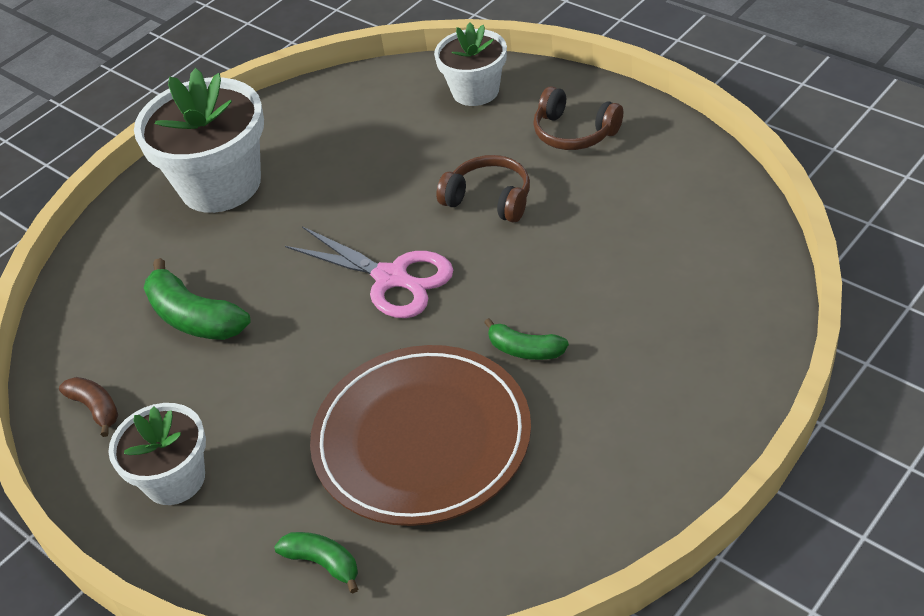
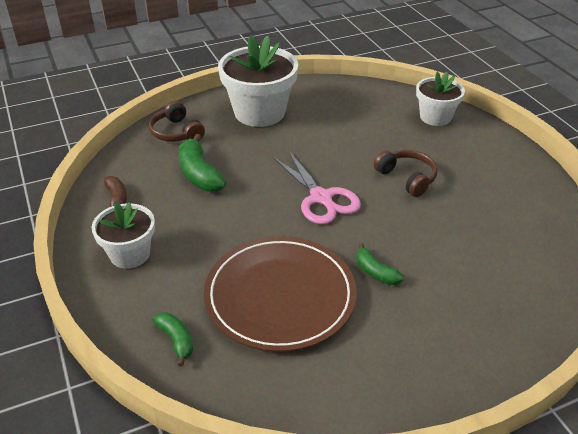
camera: 20 degrees right, 5 degrees down
(574, 132) = (483, 161): brown headphones -> brown headphones (176, 132)

